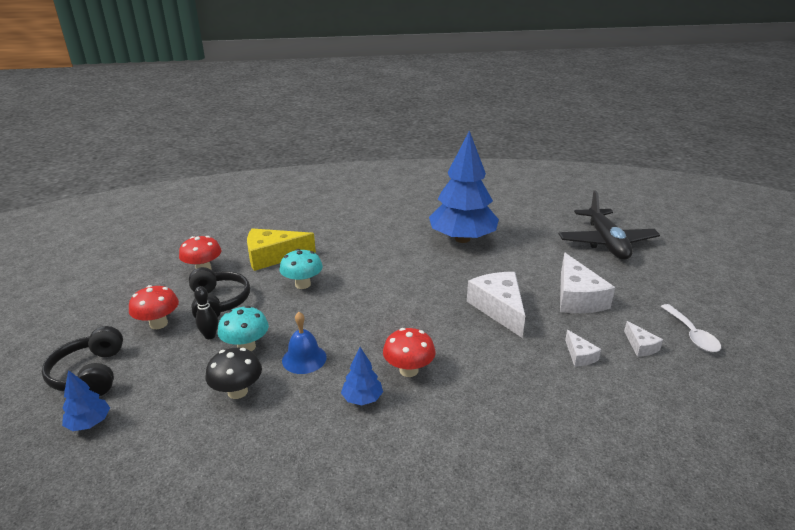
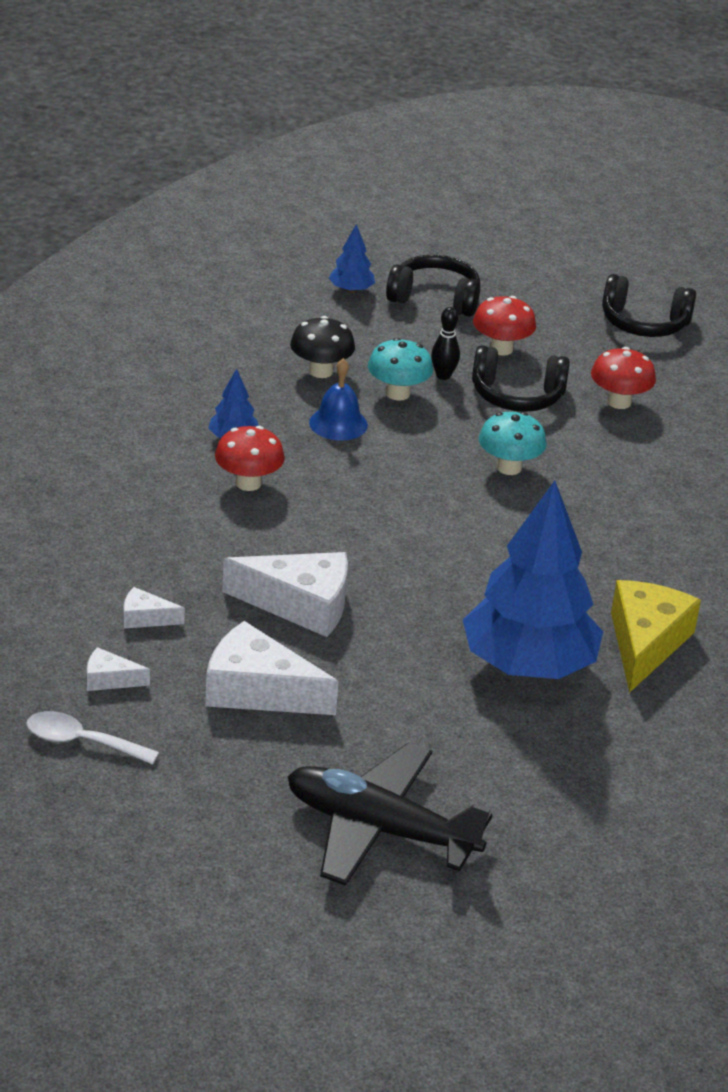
camera: 115 degrees right, 5 degrees up
(97, 283) = (644, 323): none -> black headphones
(273, 256) = (614, 465): yellow cheese -> yellow cheese (645, 643)

